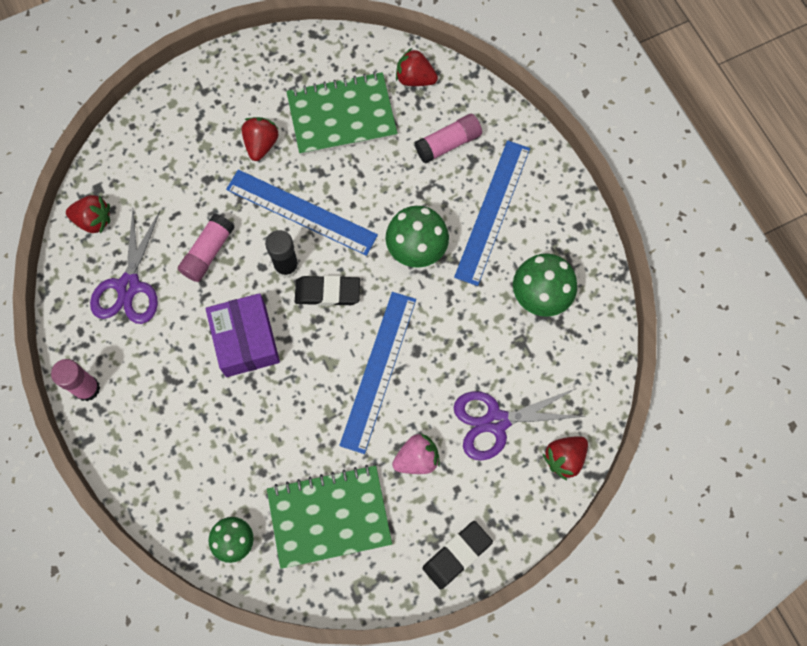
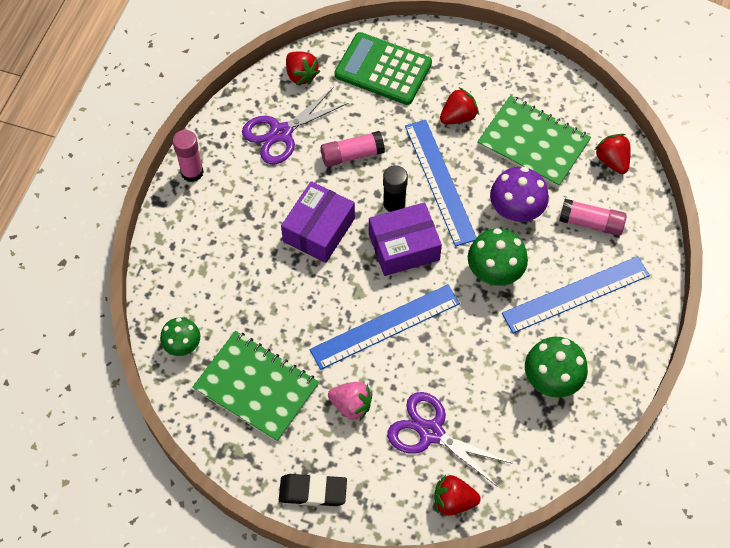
camera: 45 degrees right, 10 degrees down
(159, 156) = (383, 69): none -> green calculator
(327, 292) = (404, 247): black eraser -> purple box
(383, 184) = (516, 210): none -> purple mushroom

